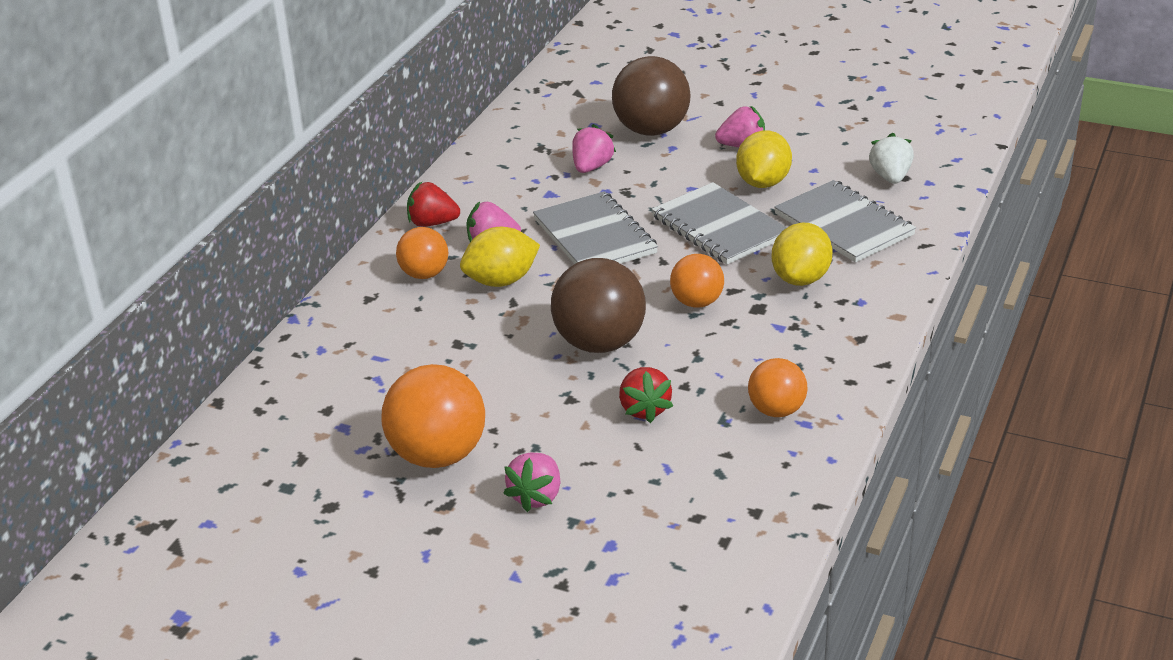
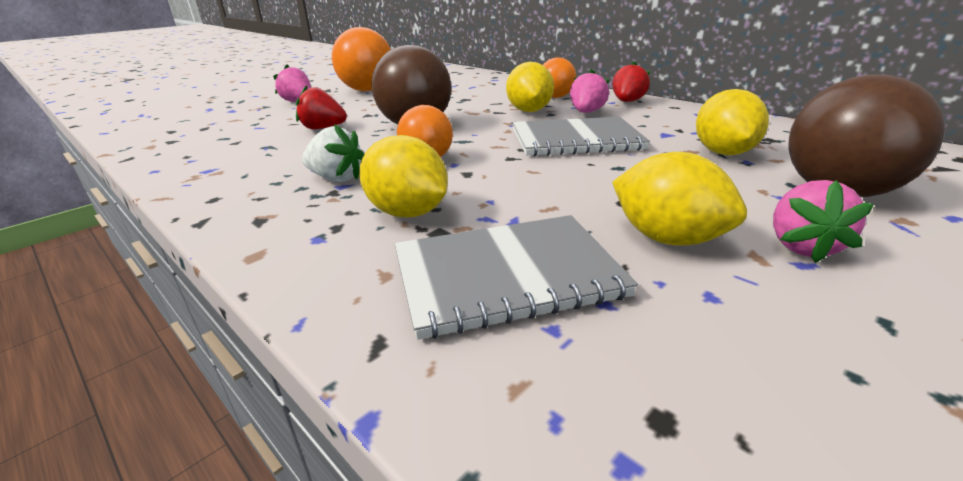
camera: 110 degrees right, 5 degrees down
(591, 167) = (723, 153): pink strawberry -> yellow lemon
(719, 227) = (558, 190): grey notebook -> none
(776, 410) = (241, 163): orange ball -> none
(890, 177) = (665, 393): white strawberry -> white strawberry (336, 178)

